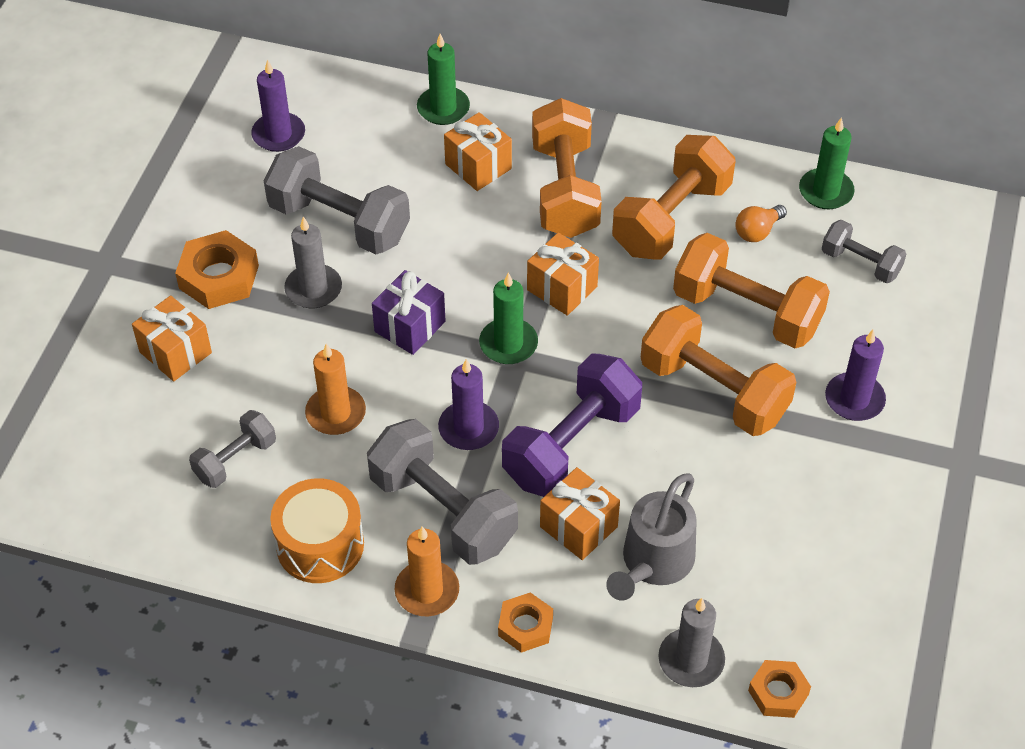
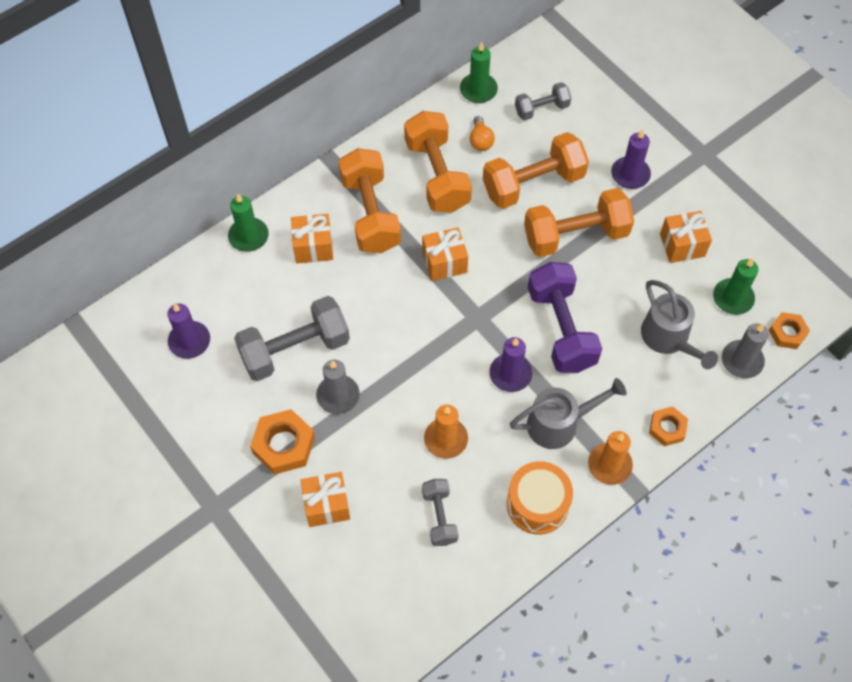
camera: 55 degrees left, 10 degrees up
(410, 326) = (410, 360): purple gift -> none
(443, 511) = (559, 423): grey dumbbell -> grey watering can
(508, 344) = (464, 315): green candle -> green candle (733, 298)
(565, 190) = (370, 213): orange dumbbell -> orange dumbbell turned 45 degrees clockwise
(578, 527) = (619, 360): orange gift -> orange gift (682, 245)

